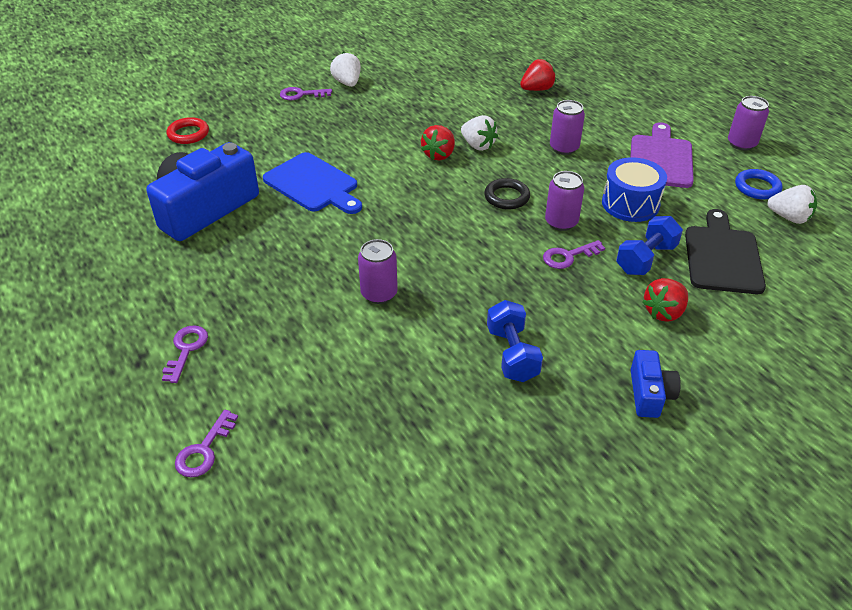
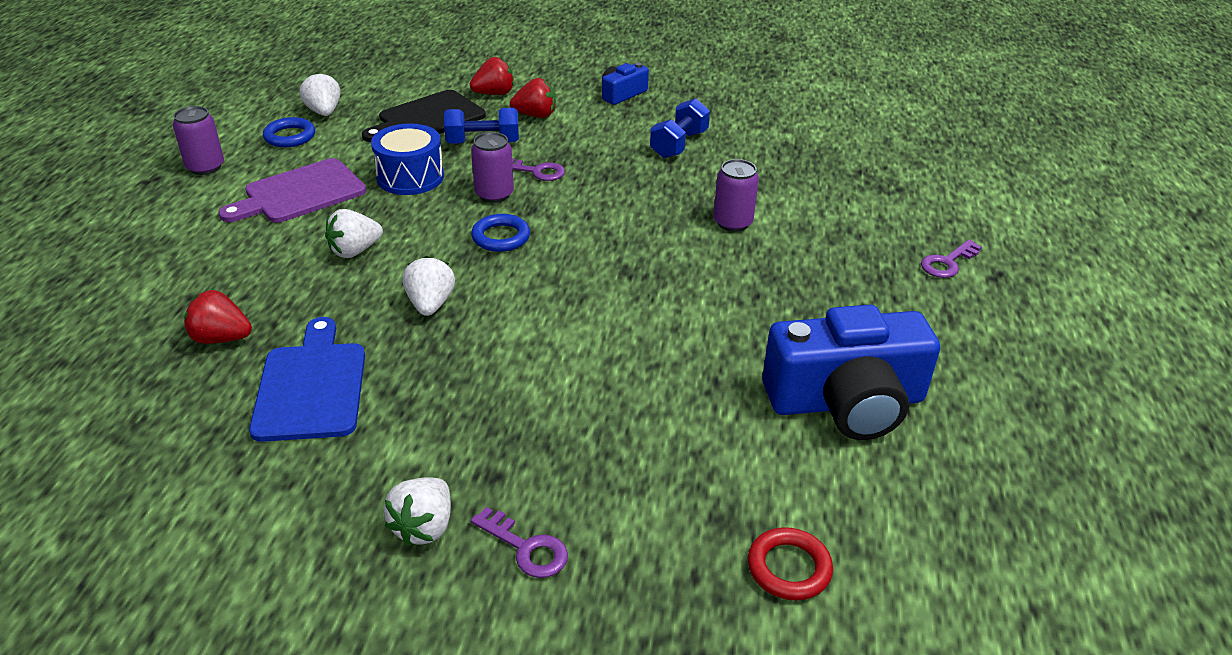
camera: 140 degrees left, 5 degrees down
(204, 450) = (963, 196): purple key -> none
(313, 184) = (681, 361): blue cutting board -> blue cutting board (311, 386)
(439, 155) = (490, 317): red strawberry -> red strawberry (494, 94)
(506, 197) = (501, 237): black ring -> blue ring
(564, 148) = (355, 251): purple can -> white strawberry

